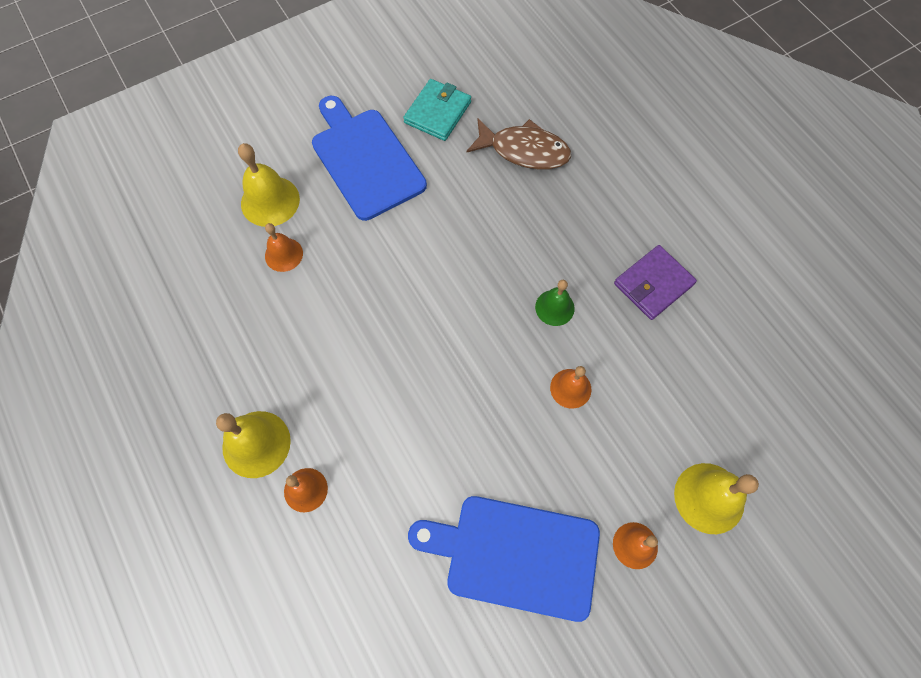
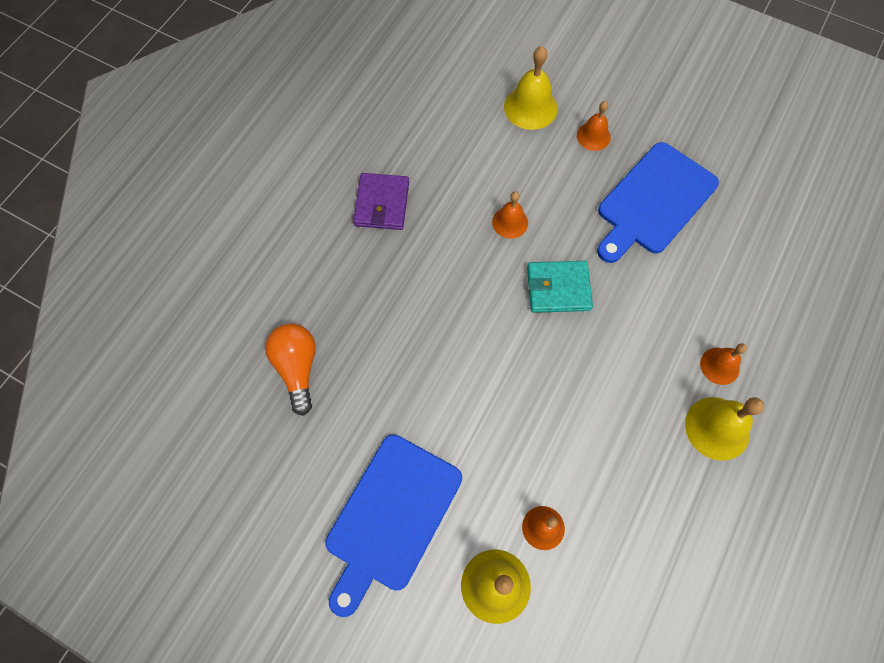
camera: 120 degrees left, 0 degrees up
(438, 112) = (292, 478): turquoise wallet -> turquoise wallet (558, 288)
(515, 555) = (654, 202): blue cutting board -> blue cutting board turned 60 degrees clockwise
(524, 150) = (297, 368): brown fish -> orange light bulb
(554, 307) = (448, 265): green bell -> none
(653, 284) = (381, 204): purple wallet -> purple wallet turned 75 degrees clockwise

